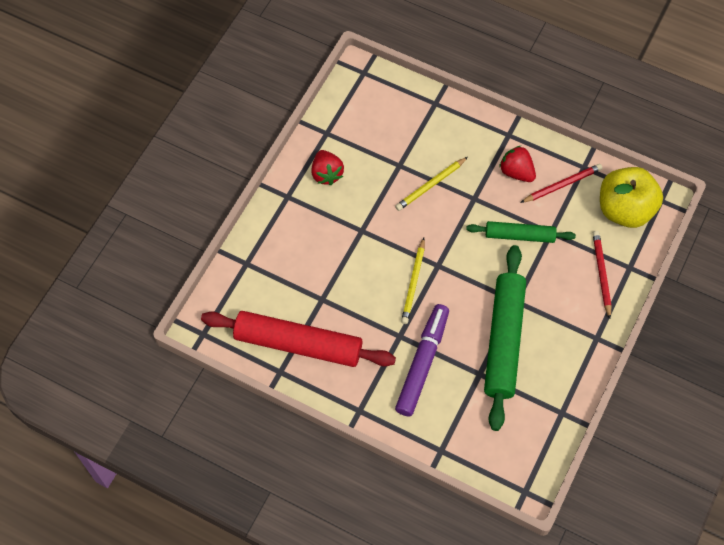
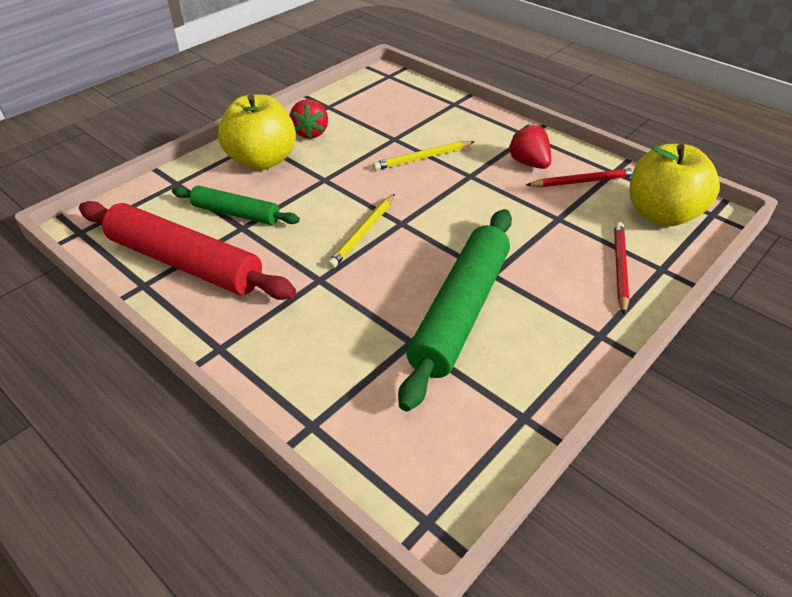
camera: 15 degrees right, 20 degrees down
(302, 220) = (262, 160): none -> yellow apple
(422, 363) = (334, 314): purple marker -> none
(519, 236) = (516, 214): green rolling pin -> green rolling pin (235, 213)

